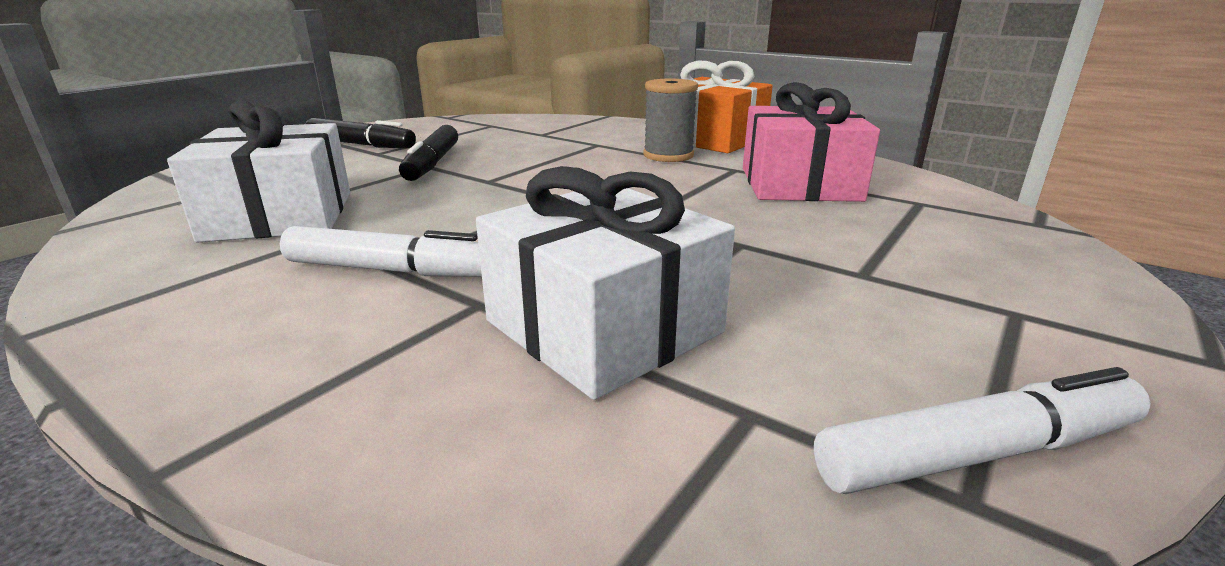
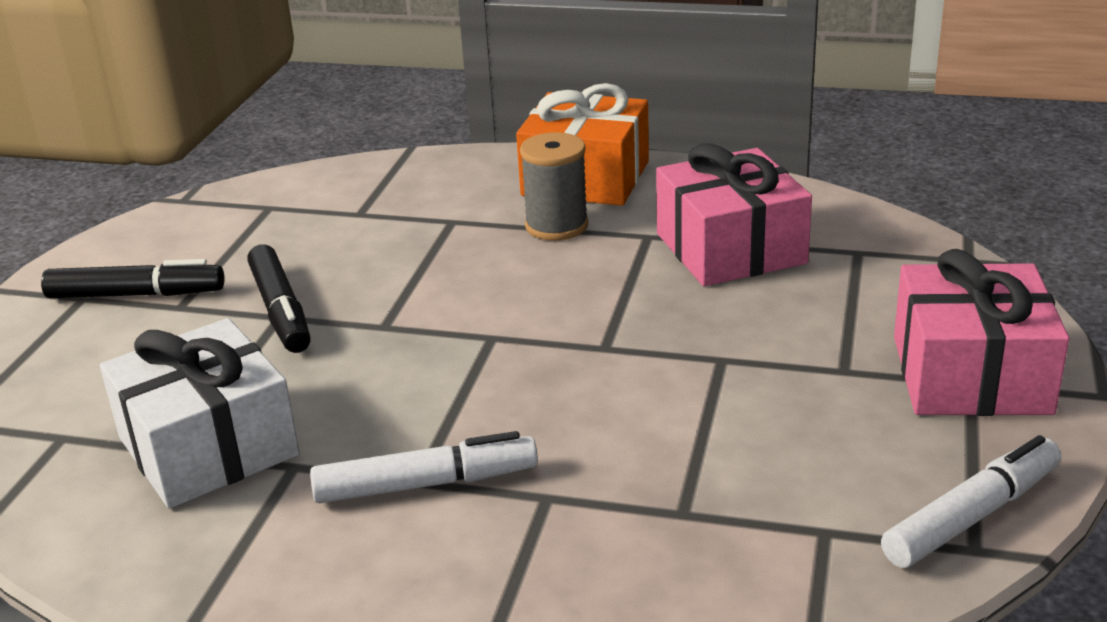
camera: 20 degrees left, 5 degrees up
(603, 327) = (671, 489): white gift -> none
(1017, 306) = (970, 375): none -> pink gift

